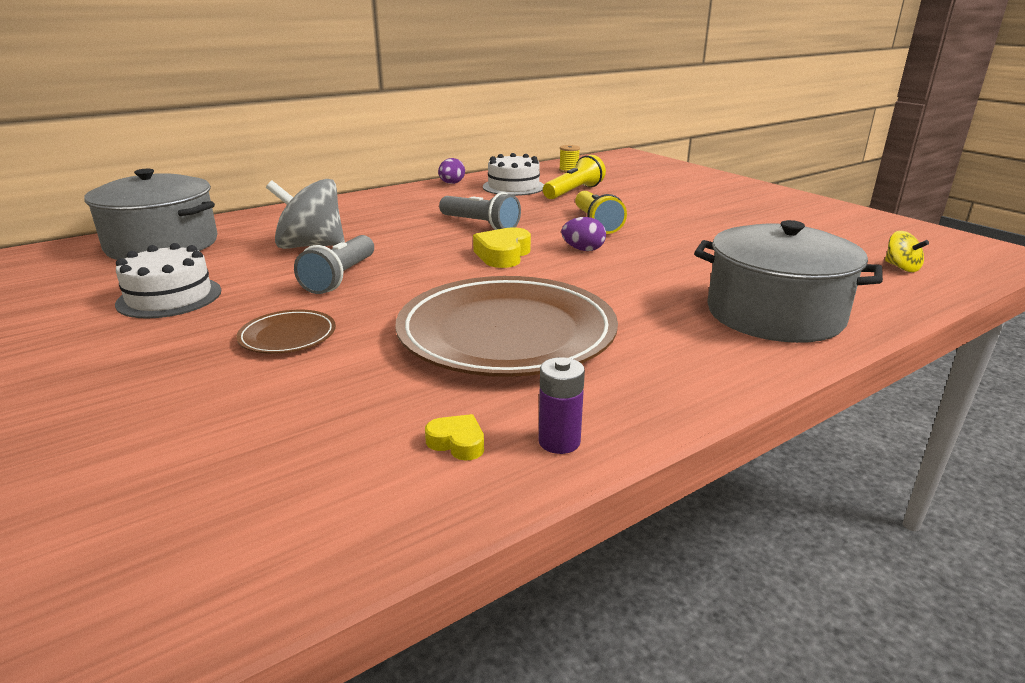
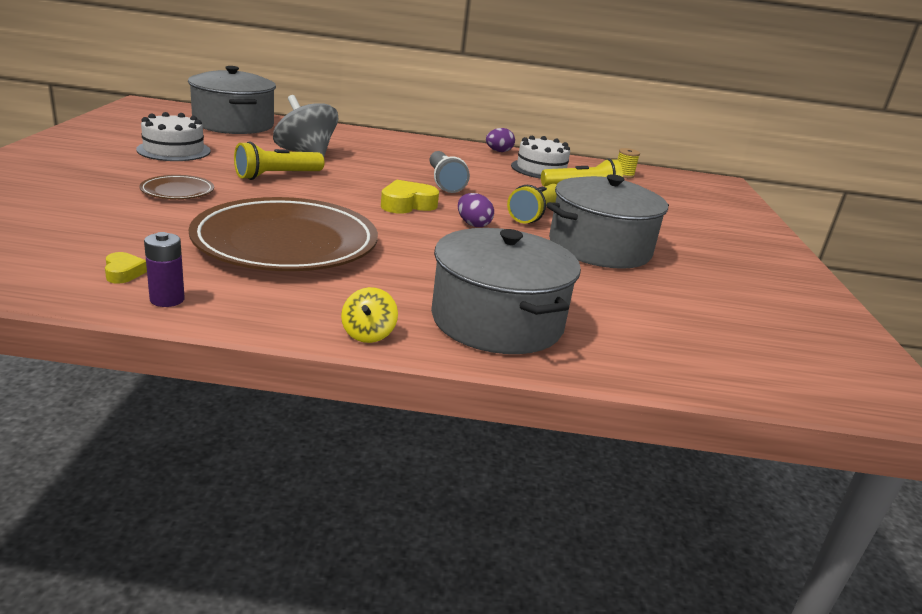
camera: 35 degrees right, 0 degrees up
(340, 278) = (276, 176): grey flashlight -> yellow flashlight
(687, 230) = (599, 248): none -> grey pot
(901, 267) = (729, 355): yellow spinning top -> yellow spinning top (368, 334)

